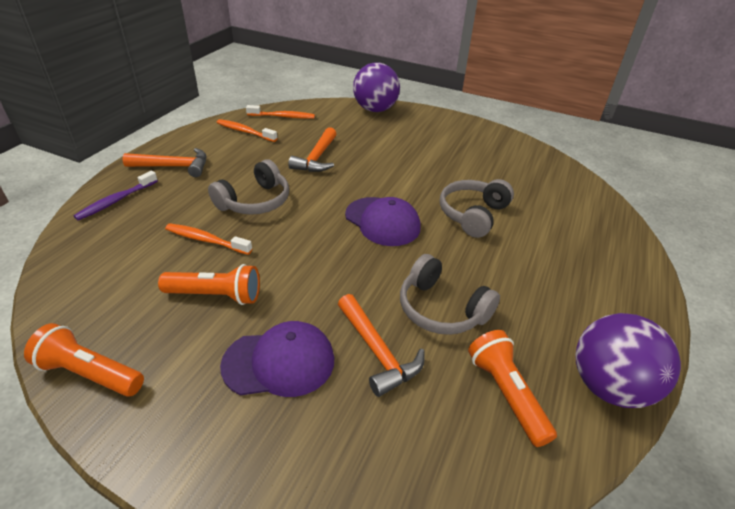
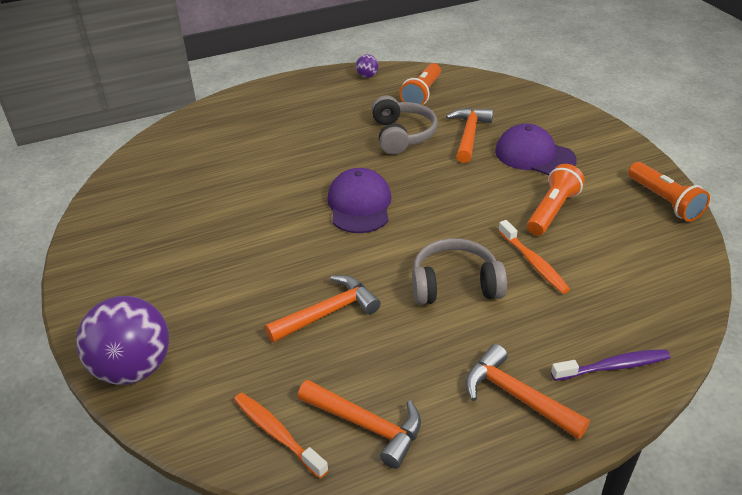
camera: 135 degrees left, 0 degrees up
(216, 295) = (552, 211): orange flashlight -> orange flashlight turned 75 degrees clockwise
(245, 131) = (367, 425): orange toothbrush -> orange hammer
(473, 215) = (278, 175): grey headphones -> none
(609, 386) = (367, 76): purple ball -> purple ball, size x0.42

